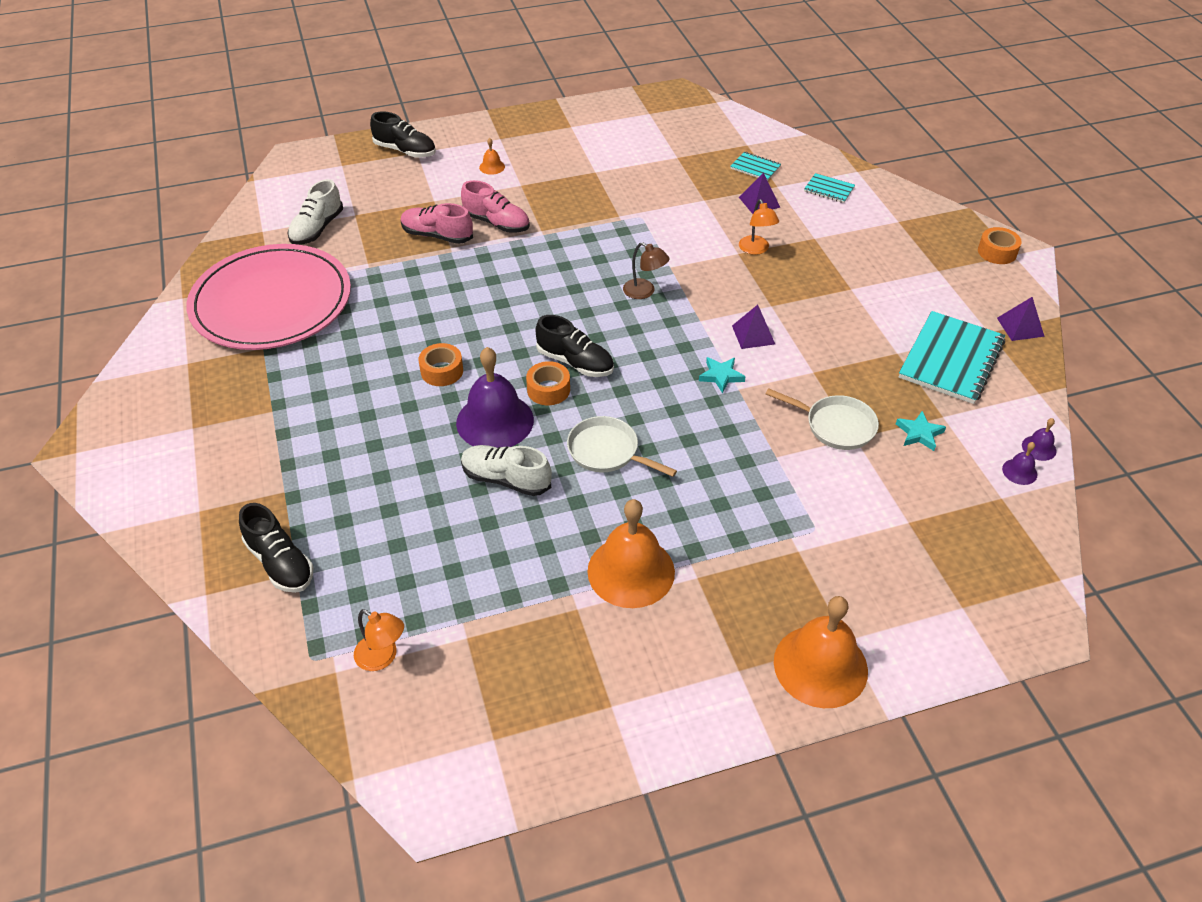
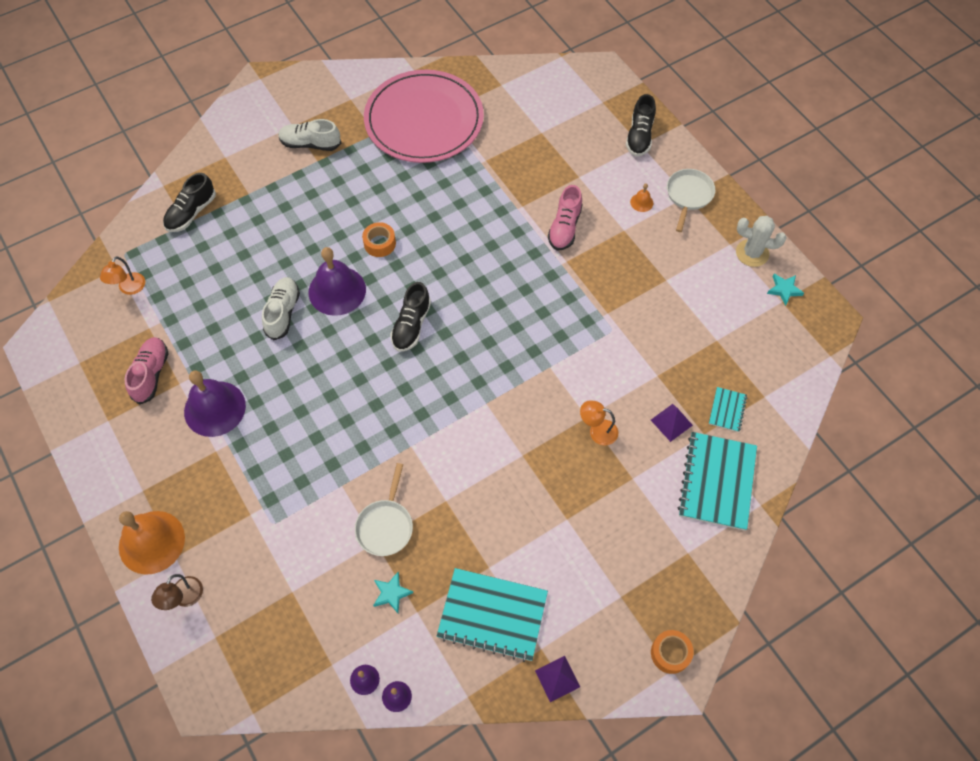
camera: 75 degrees right, 15 degrees up
(317, 229) = (515, 116): white shoe -> white shoe (310, 144)
(437, 236) = (534, 193): pink shoe -> pink shoe (151, 374)
(548, 390) = (377, 315): orange tape -> none
(588, 116) = (752, 253): none -> white cactus
(607, 451) = (322, 369): white pan -> white pan (688, 196)
(631, 571) = (214, 408): orange bell -> purple bell
(644, 292) = (510, 355): brown lamp -> brown lamp (184, 598)
(721, 376) = (422, 431): turquoise star -> turquoise star (784, 290)
(753, 334) = (480, 447): purple pyramid -> none
(756, 249) = (597, 431): orange lamp -> orange lamp turned 45 degrees clockwise
(829, 189) = (717, 482): turquoise notebook -> turquoise notebook, size x2.08

